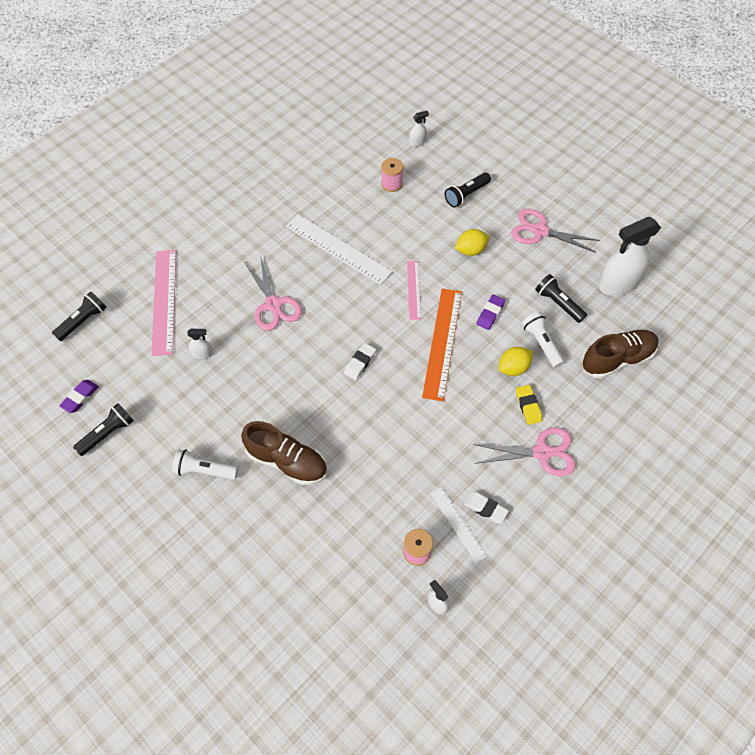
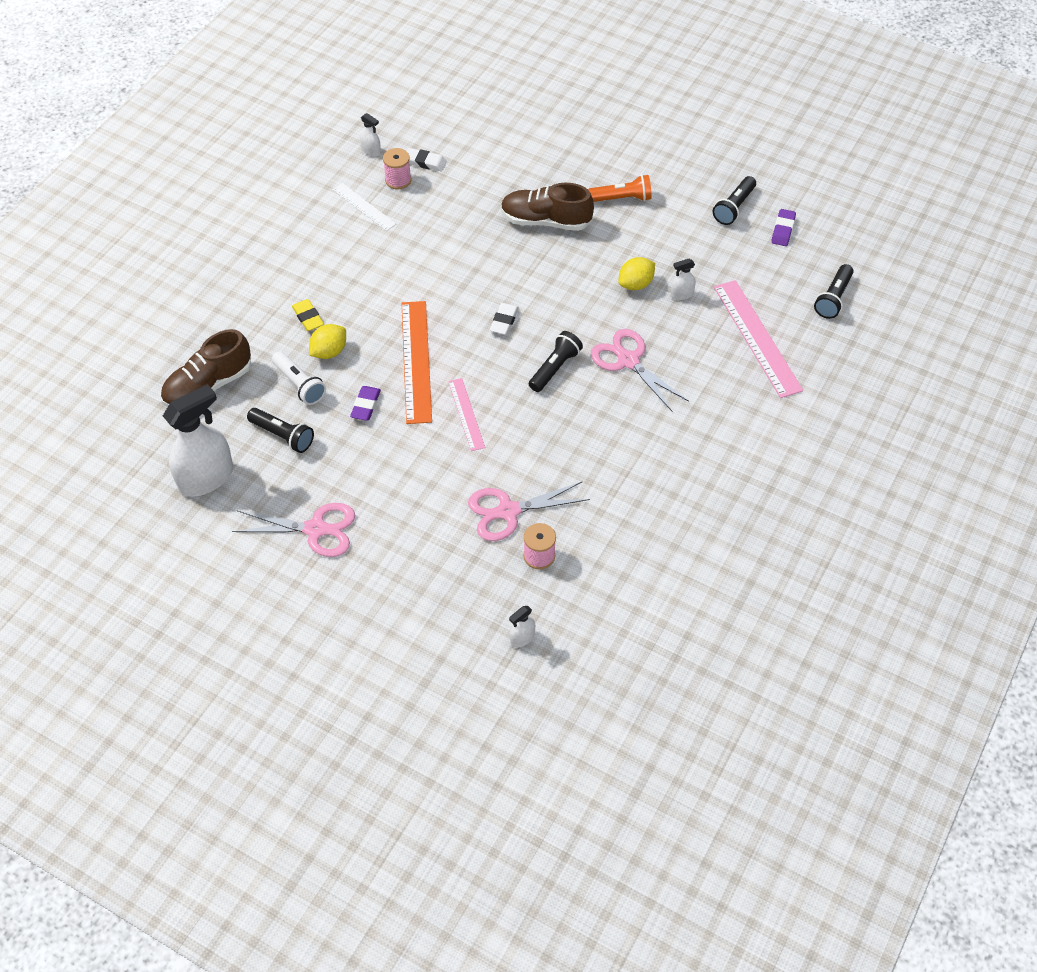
camera: 165 degrees right, 5 degrees down
(204, 470) = (622, 198): white flashlight -> orange flashlight
(338, 248) = (578, 445): white ruler -> none
(466, 195) = (428, 562): black flashlight -> black flashlight (555, 368)
(471, 250) = (405, 481): yellow lemon -> yellow lemon (635, 284)
(485, 508) = (340, 223): white eraser -> white eraser (425, 162)
(542, 453) = (288, 278): pink scissors -> pink scissors (508, 511)

